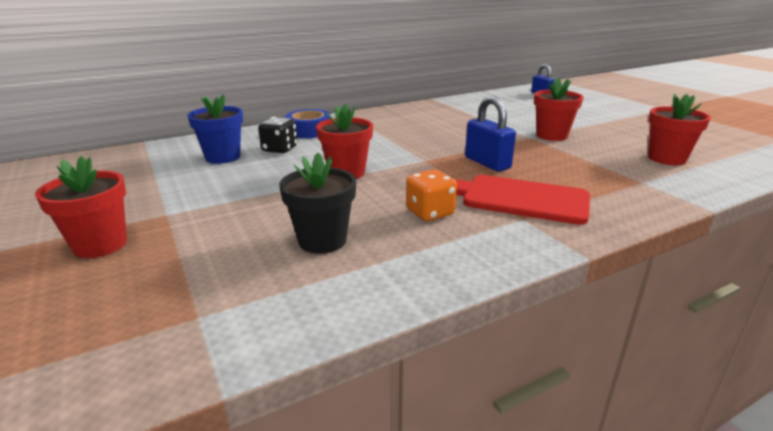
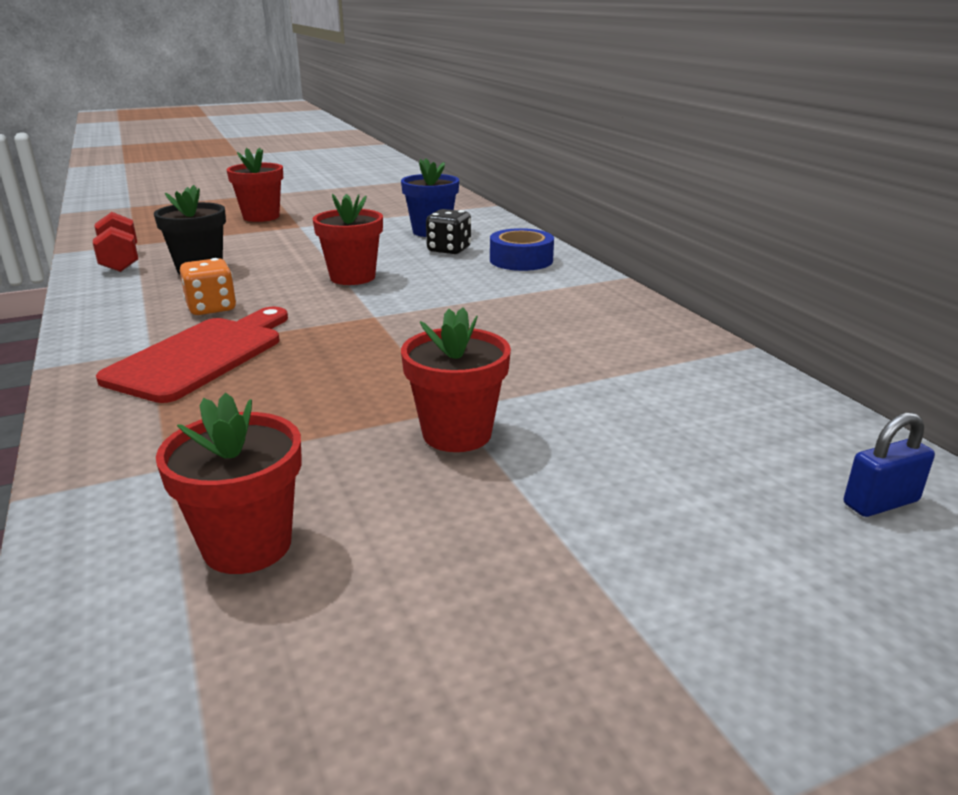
camera: 95 degrees right, 0 degrees up
(284, 304) = (120, 261): none -> red dumbbell
(487, 163) = (338, 353): blue padlock -> none

